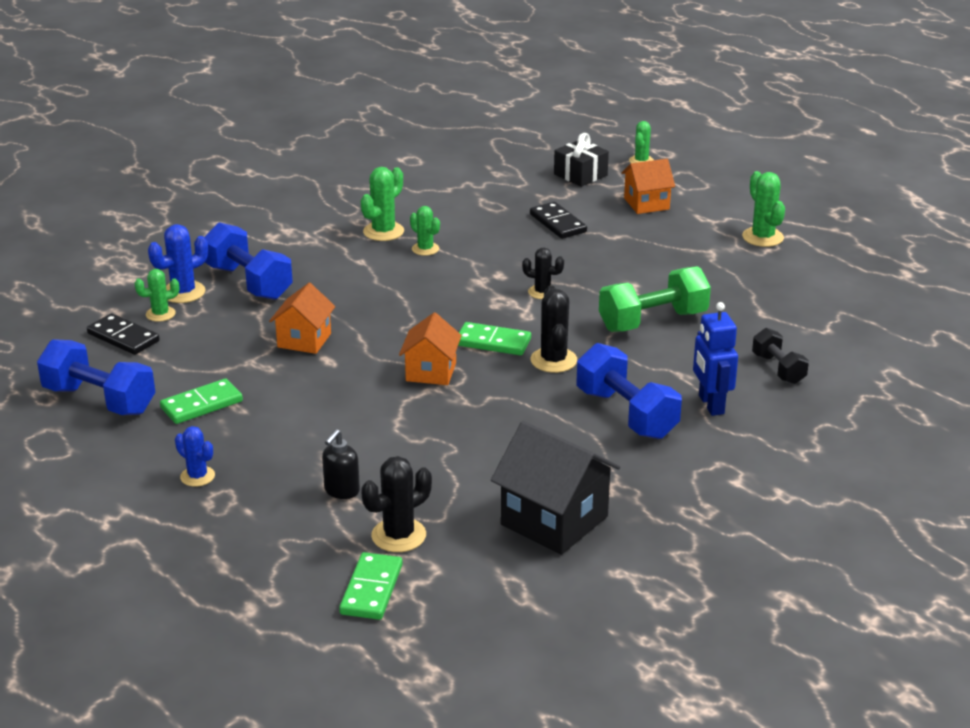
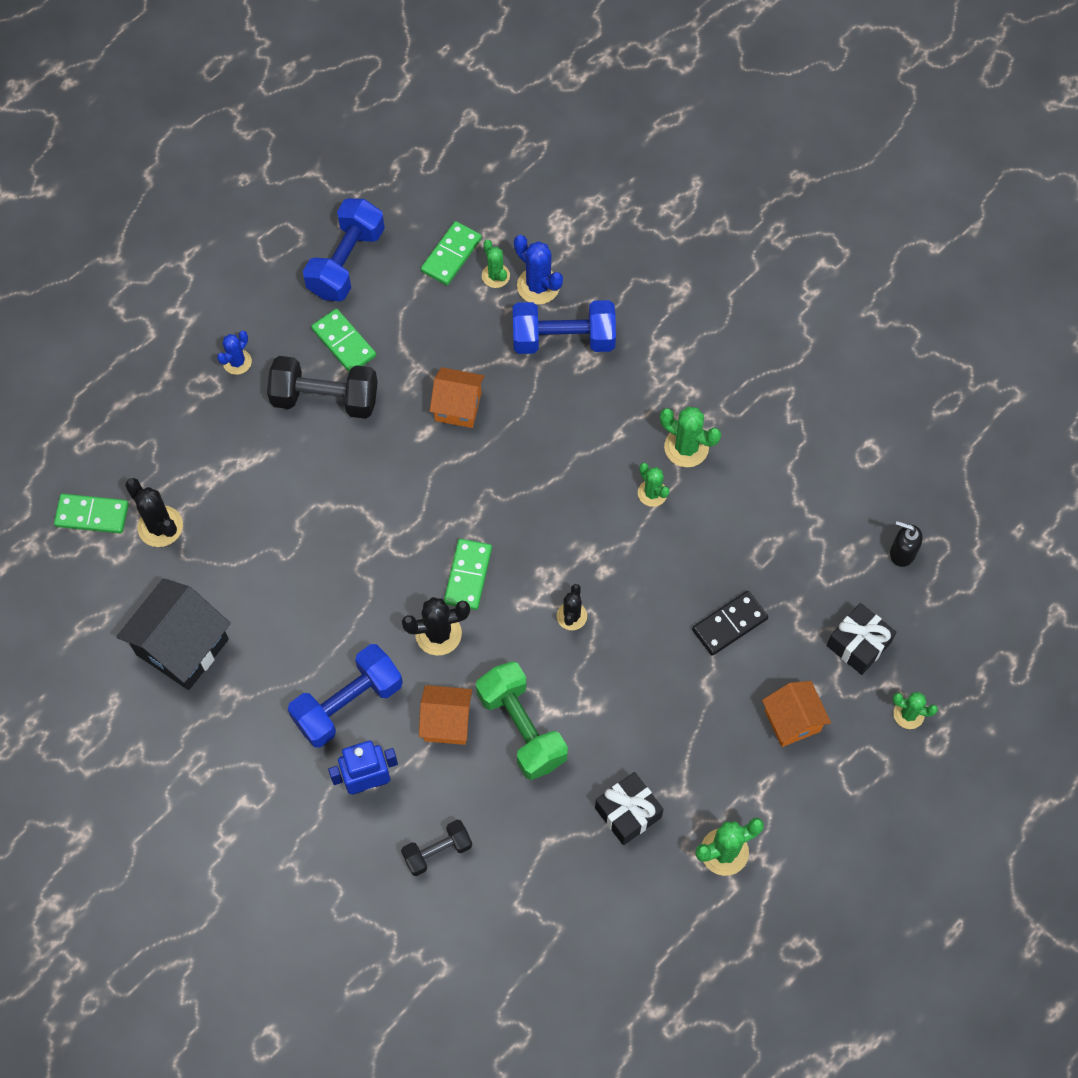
camera: 85 degrees right, 35 degrees up
(123, 337) = (451, 255): black domino -> green domino
(248, 282) = (563, 339): blue dumbbell -> blue dumbbell turned 45 degrees clockwise
(267, 418) = (325, 398): none -> black dumbbell
(341, 491) = (220, 474): black soap dispenser -> black soap dispenser (902, 553)
(425, 249) = (652, 493): green cactus -> green cactus turned 75 degrees counterclockwise
(431, 372) = (410, 524): orange house -> orange house (447, 722)
(731, 276) = (628, 812): none -> black gift

